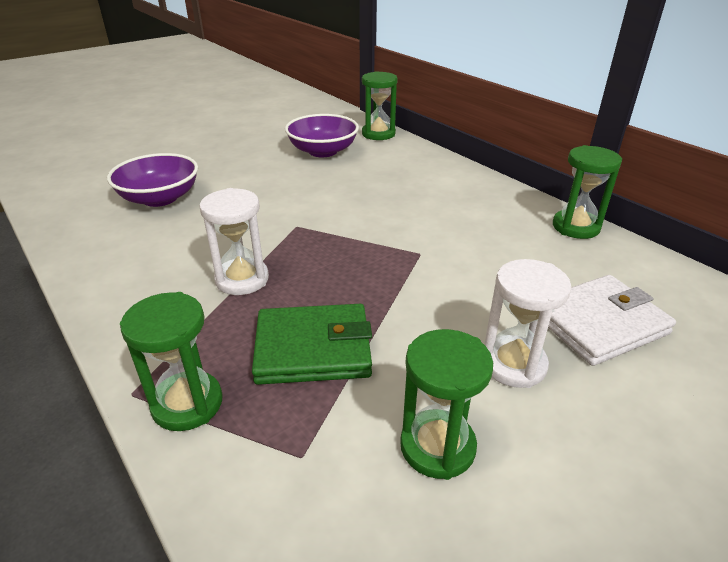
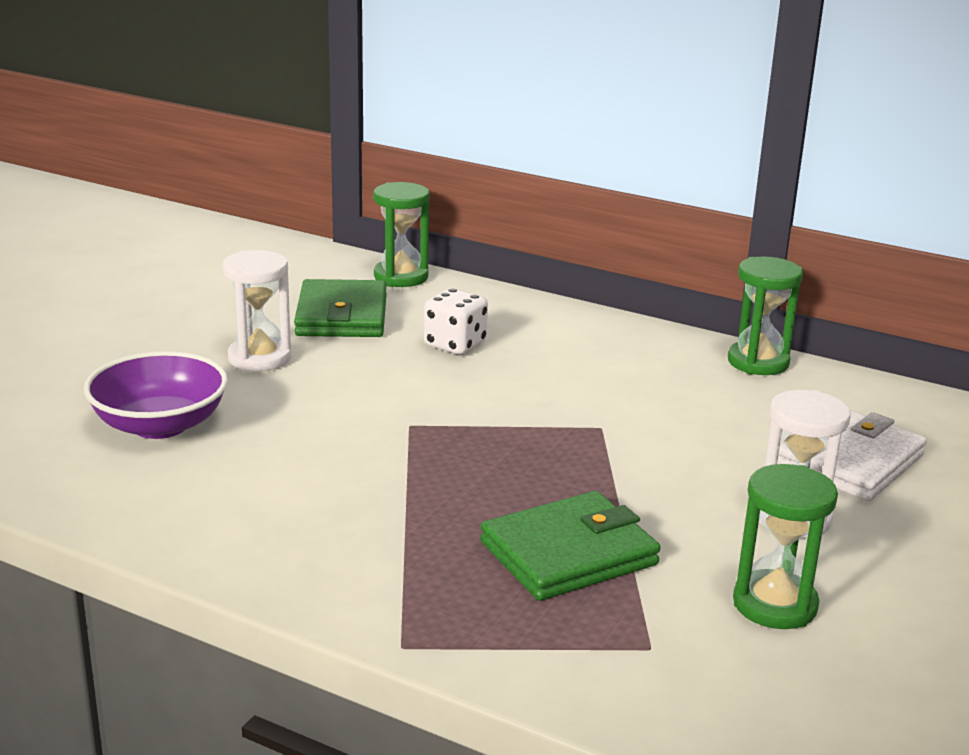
camera: 25 degrees left, 10 degrees down
(187, 404) = (480, 637): green hourglass -> none
(242, 279) = (404, 502): white hourglass -> white hourglass (259, 358)
(323, 151) = (341, 316): purple bowl -> green wallet
(373, 179) = (455, 344): none -> white dice

